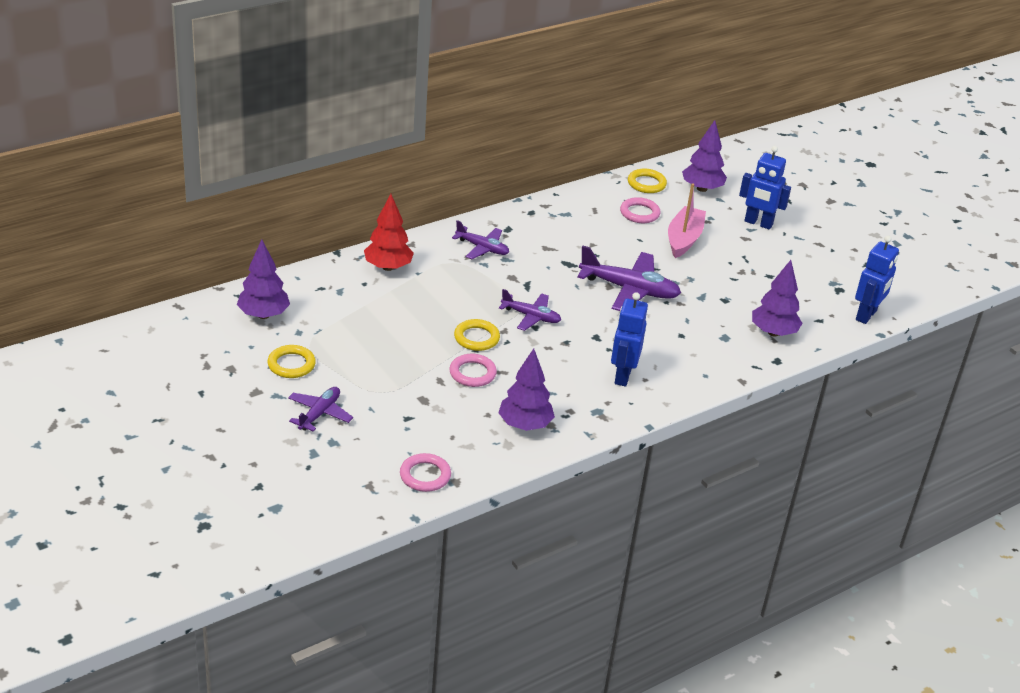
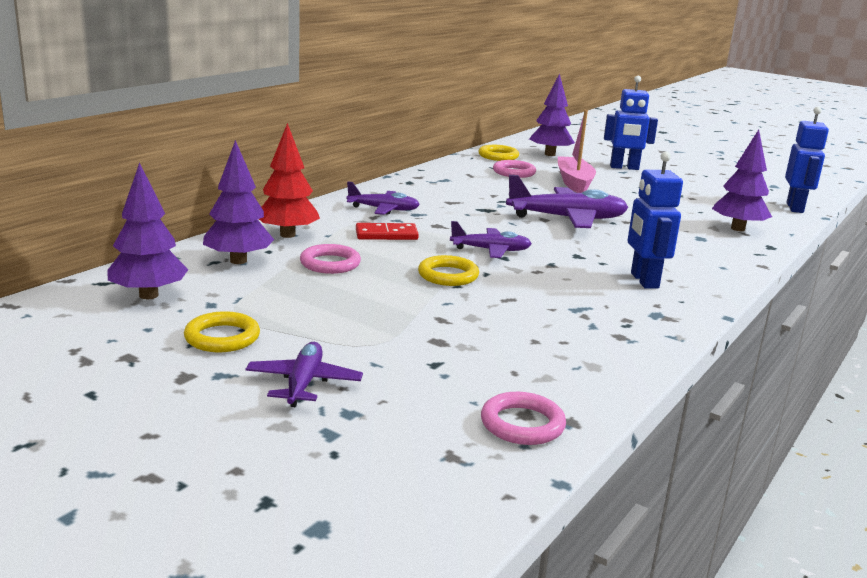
camera: 20 degrees left, 15 degrees down
(463, 281) = (386, 235): none -> red domino
(472, 373) = (475, 306): pink ring -> pink ring (330, 263)
(525, 425) = (591, 342): purple tree -> purple tree (238, 261)

